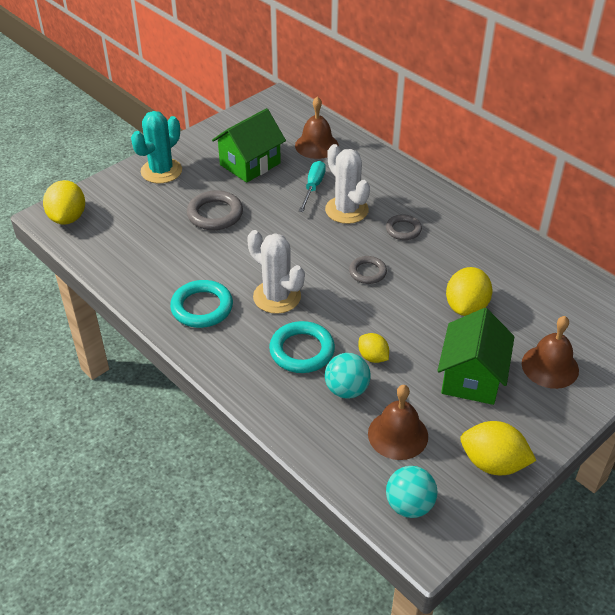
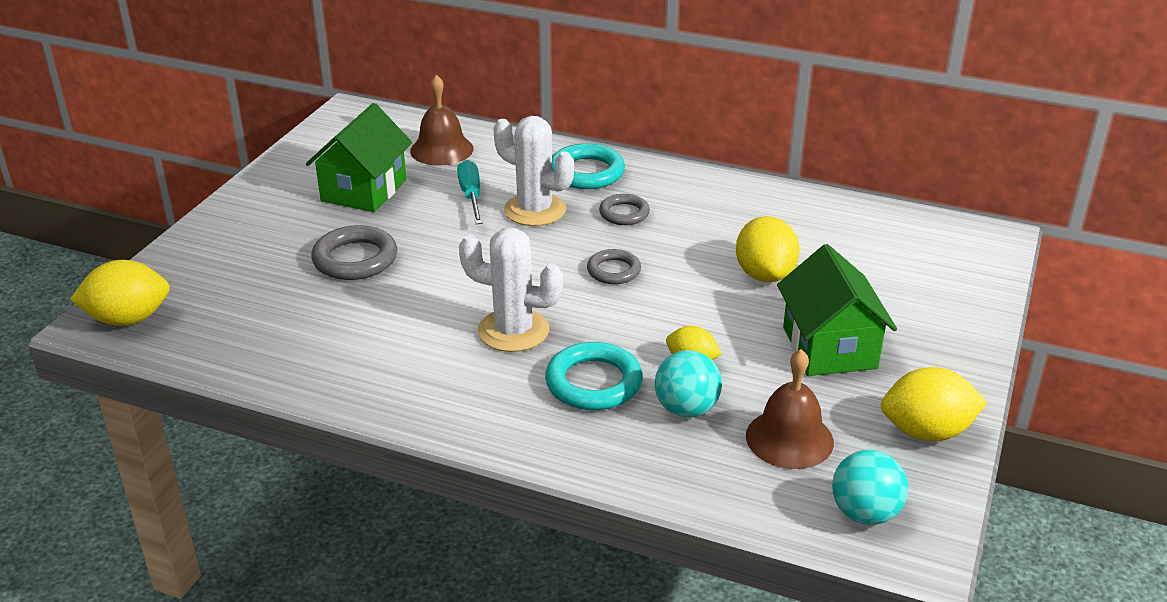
camera: 25 degrees left, 10 degrees down
(68, 218) = (128, 319): yellow lemon -> yellow lemon turned 75 degrees counterclockwise
(161, 171) = (238, 228): turquoise cactus -> none
(202, 307) = (416, 373): turquoise ring -> turquoise ring (586, 172)
(550, 366) = (909, 309): brown bell -> none

